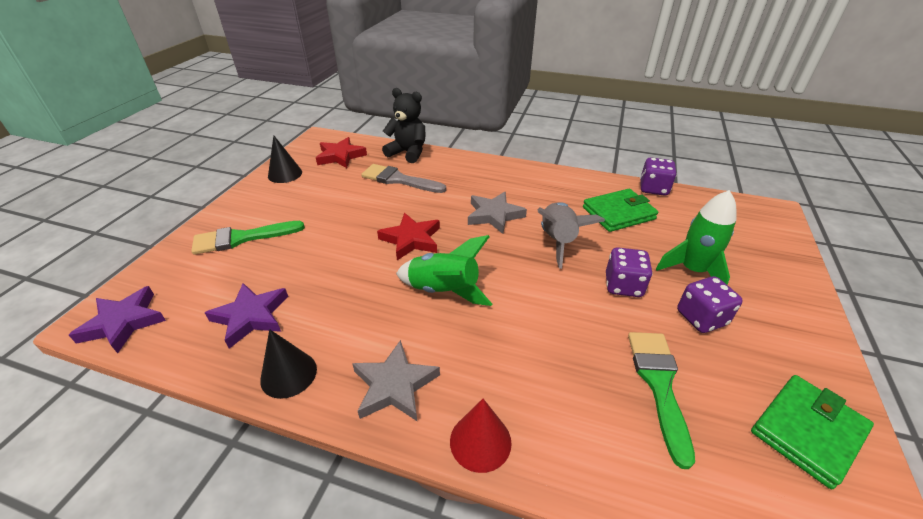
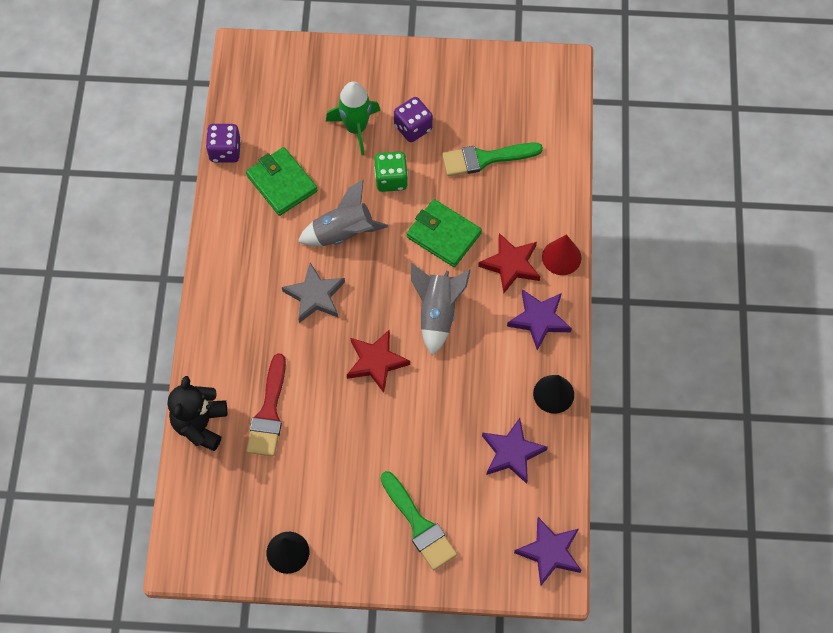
camera: 105 degrees left, 25 degrees up
(340, 156) = (228, 505): red star -> red star (511, 264)
(394, 385) = (539, 319): grey star -> purple star
(399, 180) = (269, 412): grey brush -> red brush
(444, 291) = (437, 313): green rocket -> grey rocket
(623, 285) = (391, 179): purple dice -> green dice
(807, 431) = (495, 83): green wallet -> green wallet (443, 235)

